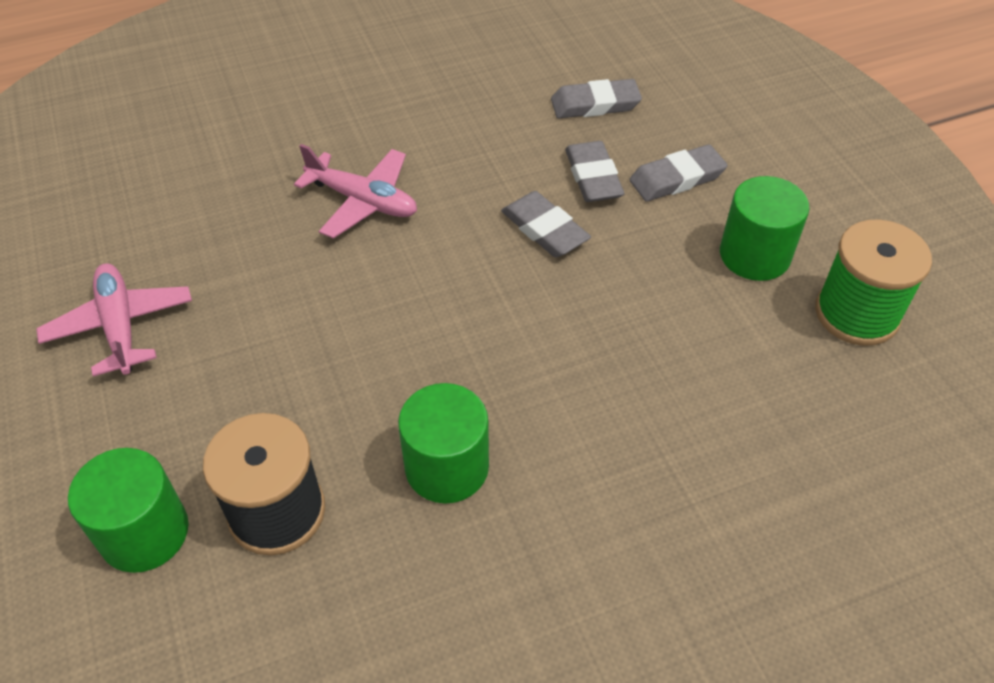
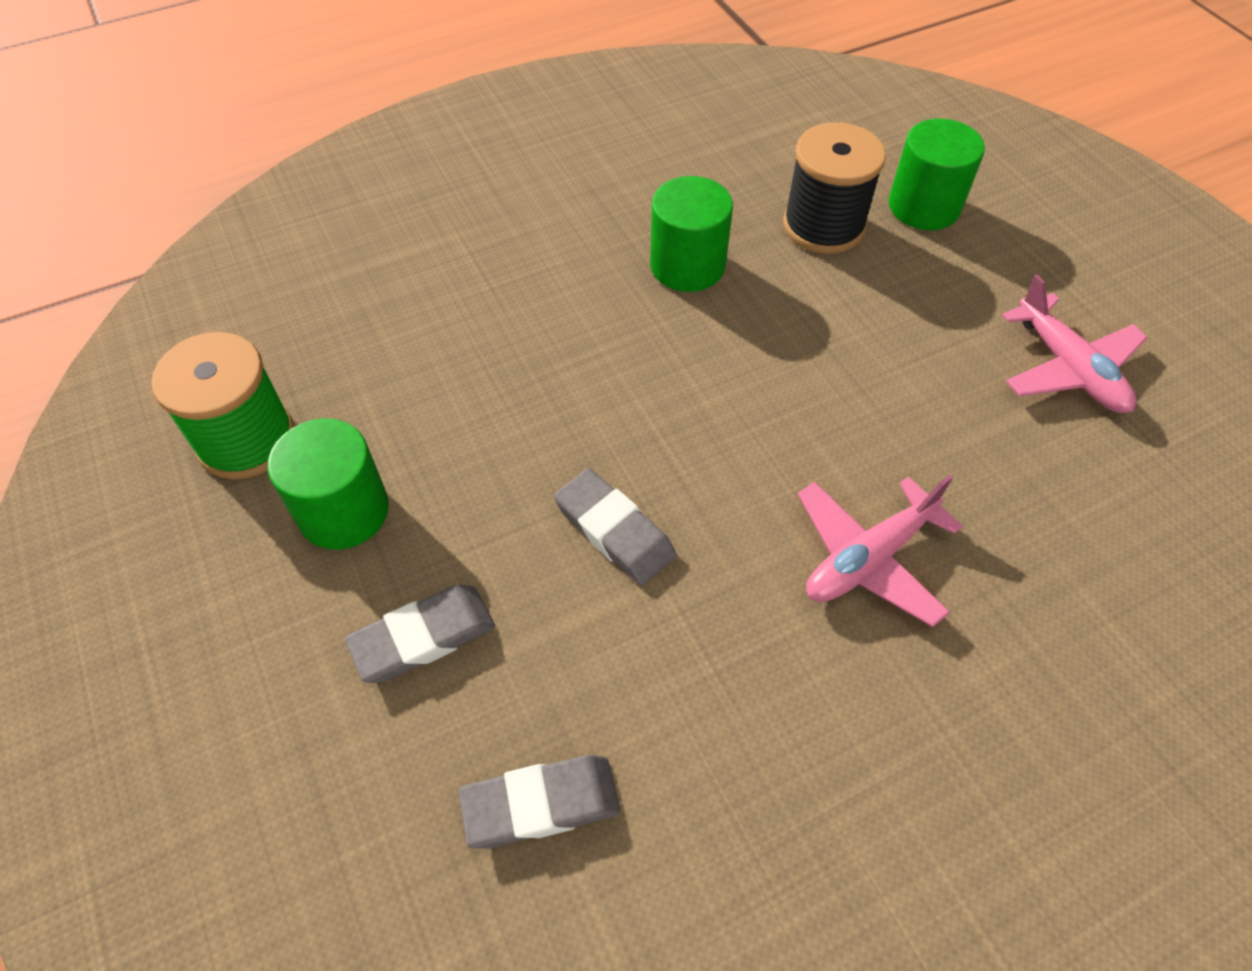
camera: 175 degrees right, 5 degrees up
(363, 201) = (868, 558): pink plane -> pink plane turned 60 degrees counterclockwise
(593, 177) = (548, 630): grey eraser -> none

